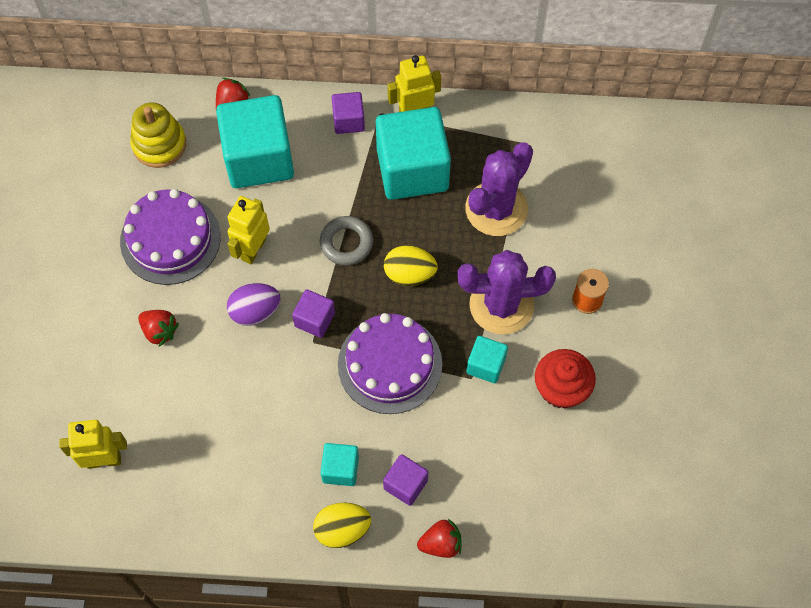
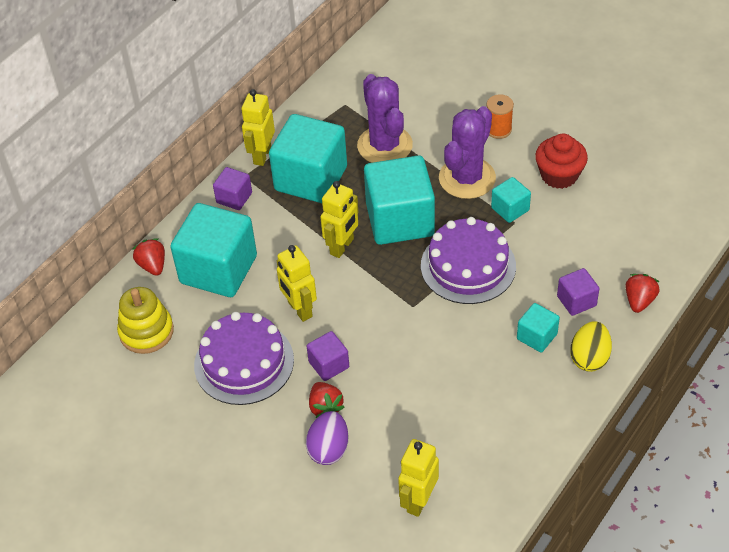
camera: 55 degrees left, 15 degrees down
(159, 331) = (325, 407): red strawberry -> red strawberry turned 90 degrees clockwise
(255, 312) = (357, 332): purple egg -> purple egg (329, 449)
(314, 319) = (394, 296): purple cube -> purple cube (329, 365)
(346, 243) = (342, 247): grey ring -> yellow robot
(409, 274) = (400, 220): yellow egg -> turquoise cube

